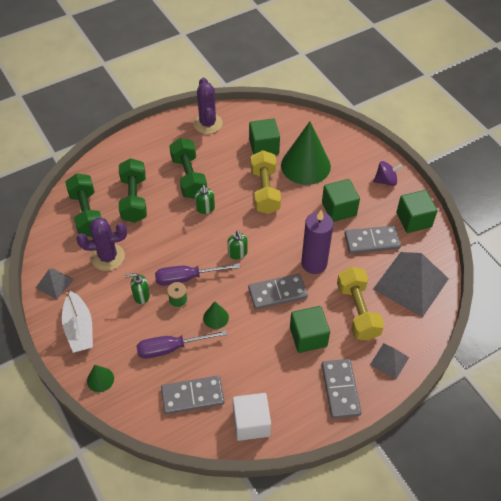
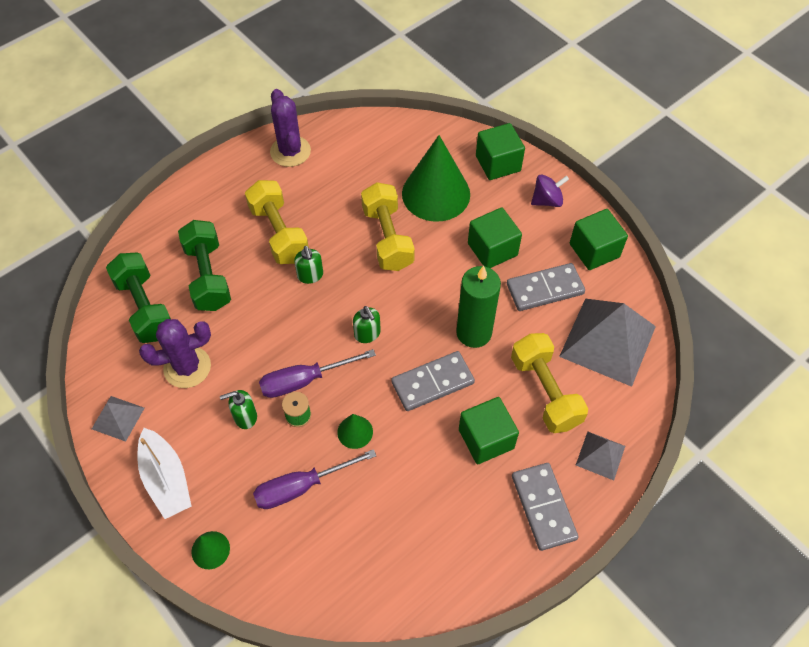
camera: 10 degrees left, 5 degrees up
(189, 177) = (279, 233): green dumbbell -> yellow dumbbell
(192, 396) = (344, 551): grey domino -> none
(251, 423) = (433, 577): white cube -> none
(264, 147) = (374, 174): green cube -> green cube (498, 163)
(314, 263) = (474, 332): purple candle -> green candle

